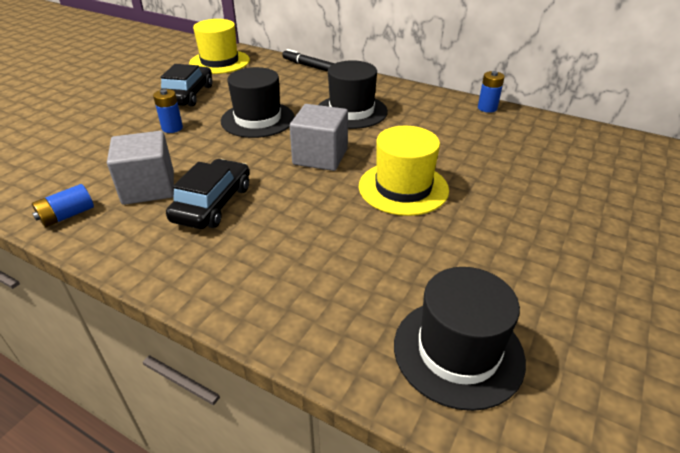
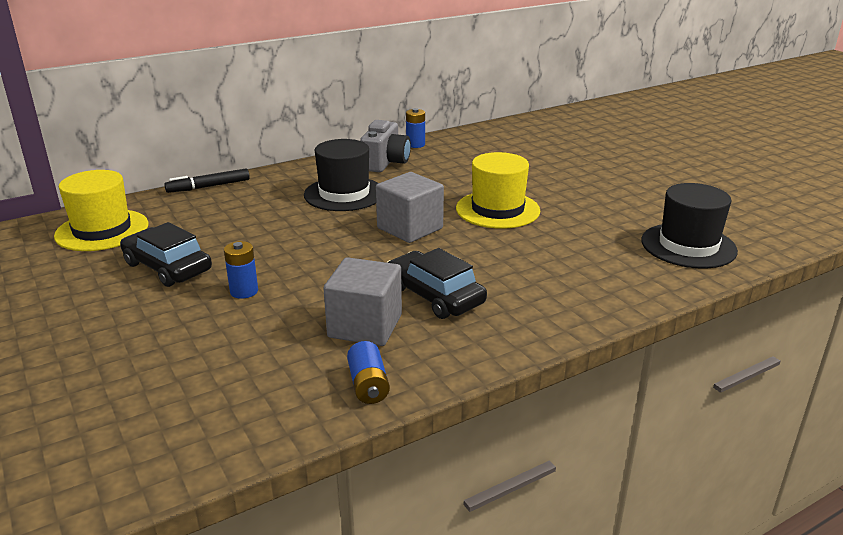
camera: 60 degrees left, 10 degrees down
(258, 119) = (295, 240): black hat -> none
(430, 108) = (385, 163): none -> grey camera

